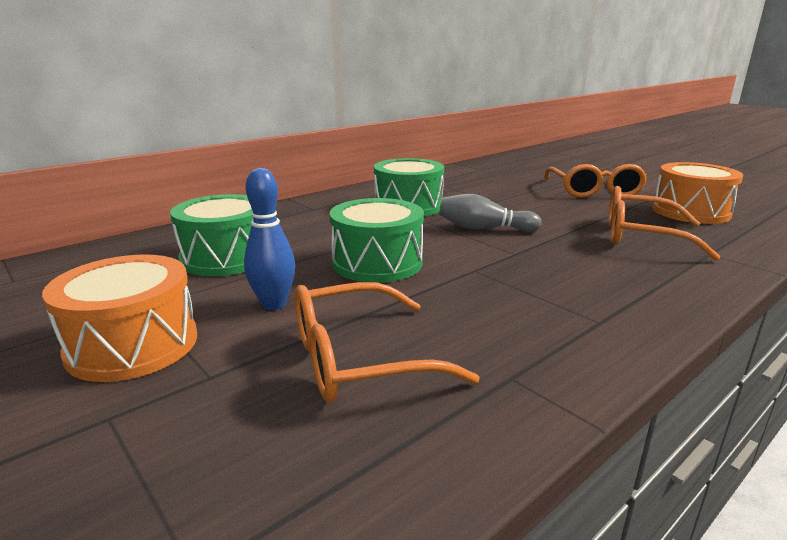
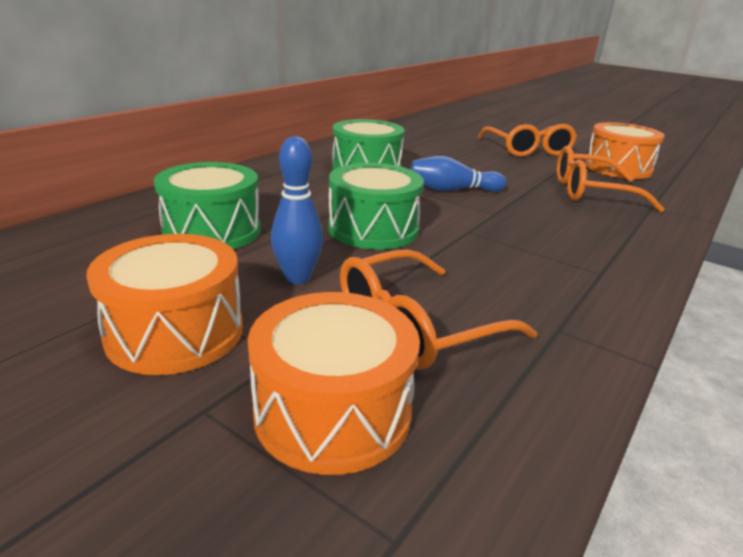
camera: 15 degrees left, 5 degrees up
(221, 434) = (333, 411): none -> orange drum
(484, 229) = (452, 190): grey bowling pin -> blue bowling pin

